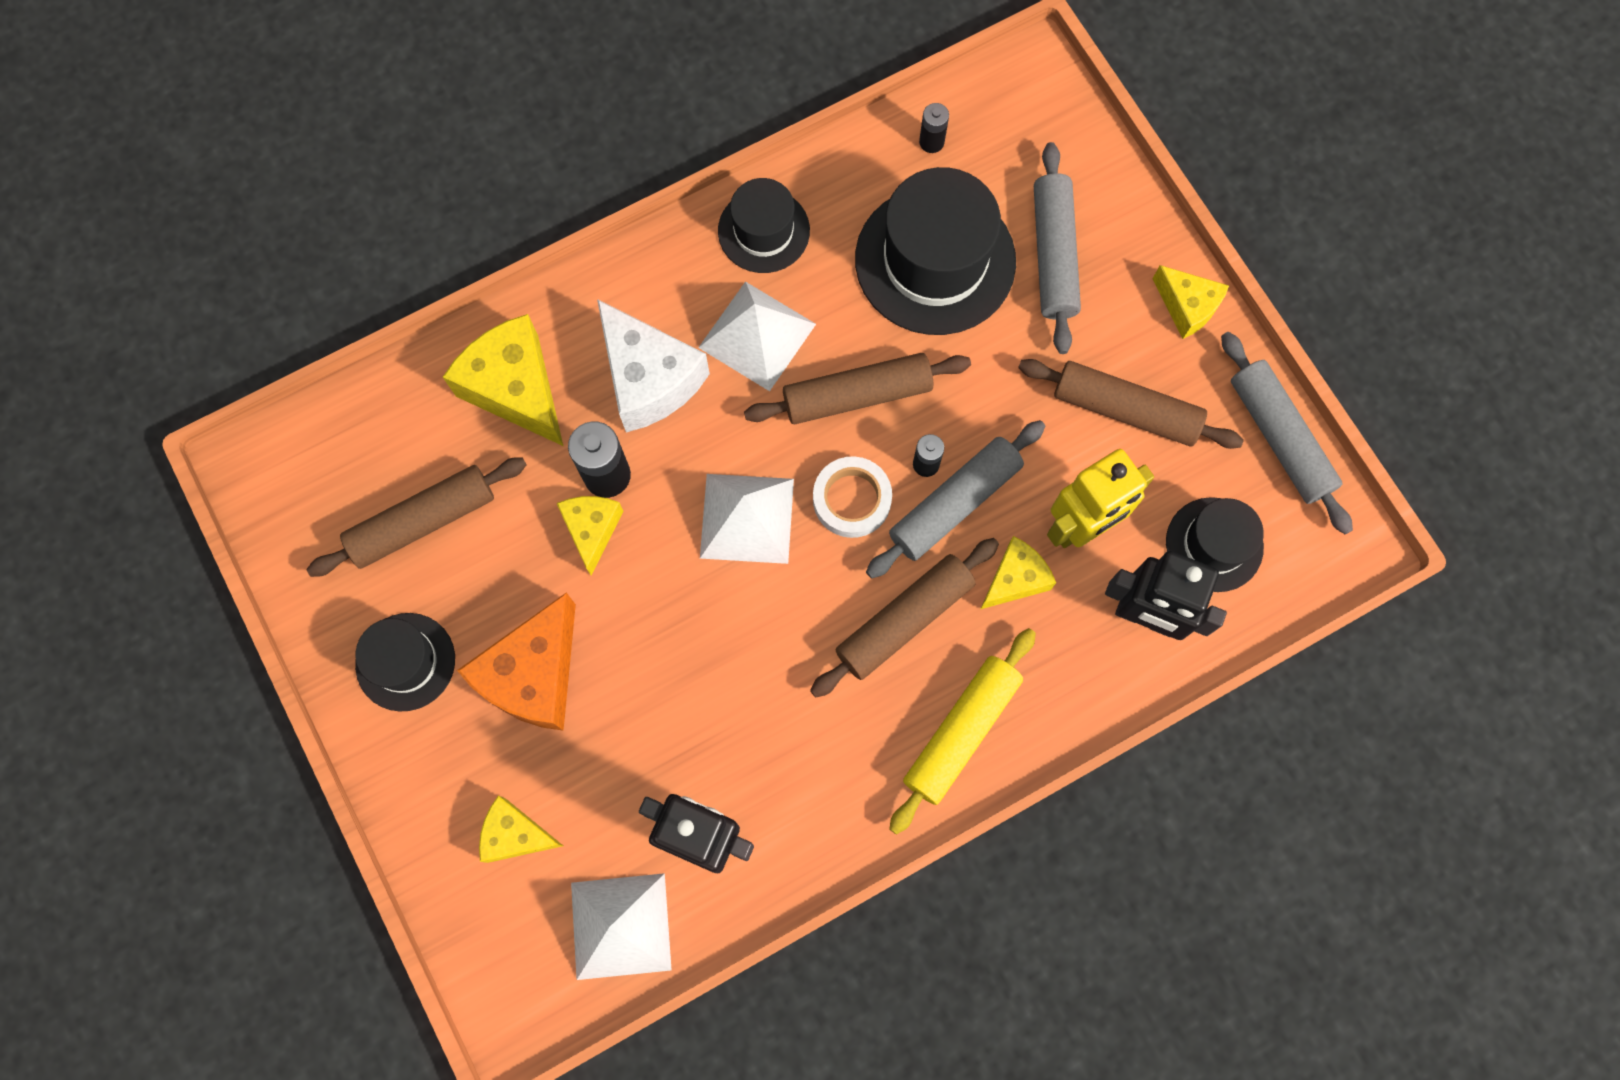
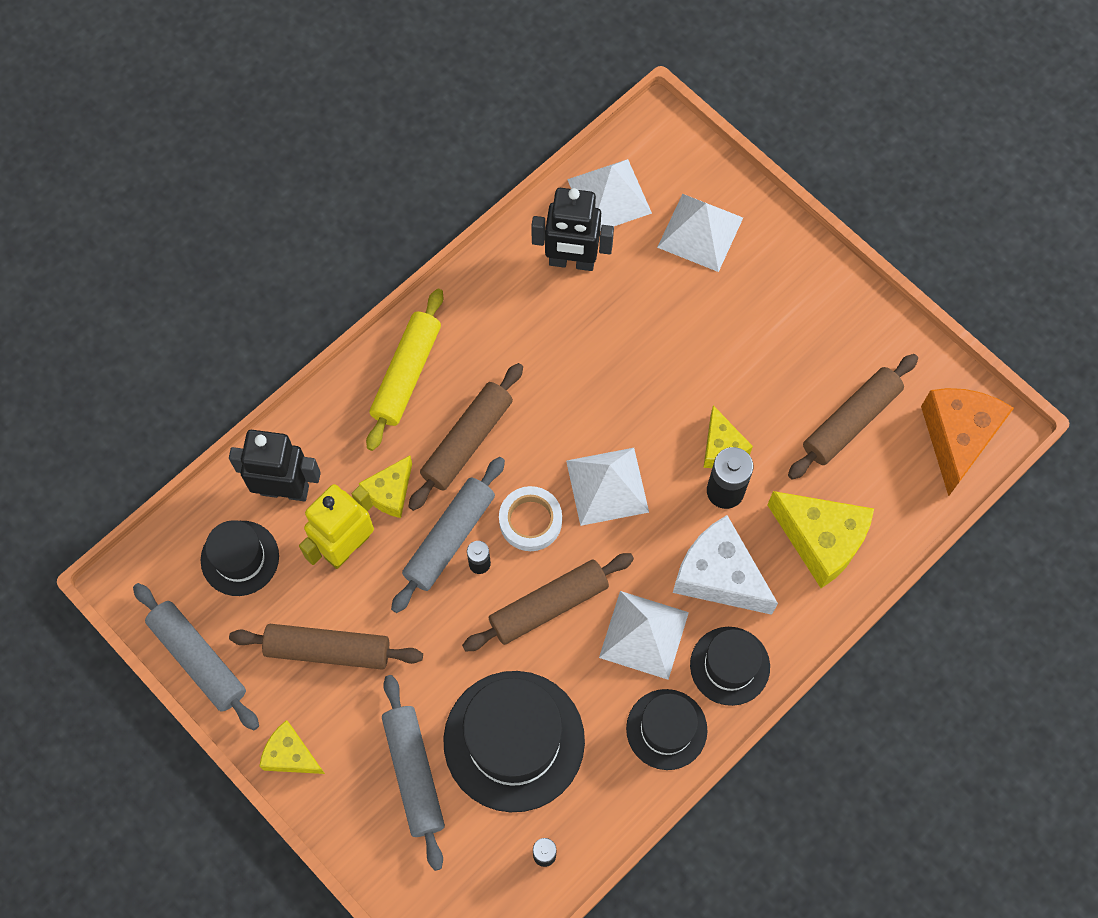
camera: 165 degrees right, 5 degrees down
(405, 662) = (822, 321): black hat -> black hat (730, 666)
(516, 834) = (700, 232): yellow cheese -> white pyramid
(534, 675) = (726, 335): orange cheese -> orange cheese (957, 438)

